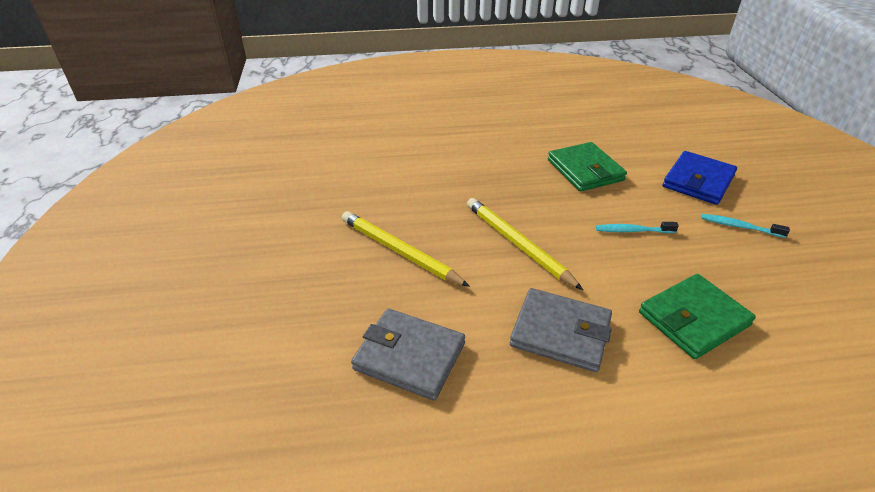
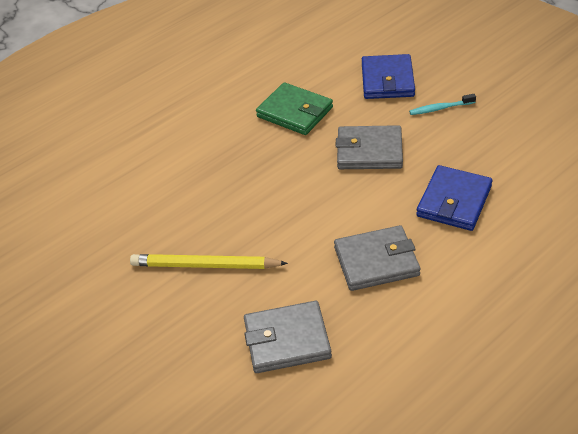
camera: 30 degrees left, 5 degrees up
(517, 244) = (293, 208): yellow pencil -> none
(633, 231) = (369, 151): turquoise toothbrush -> grey wallet
(693, 319) = (454, 201): green wallet -> blue wallet

